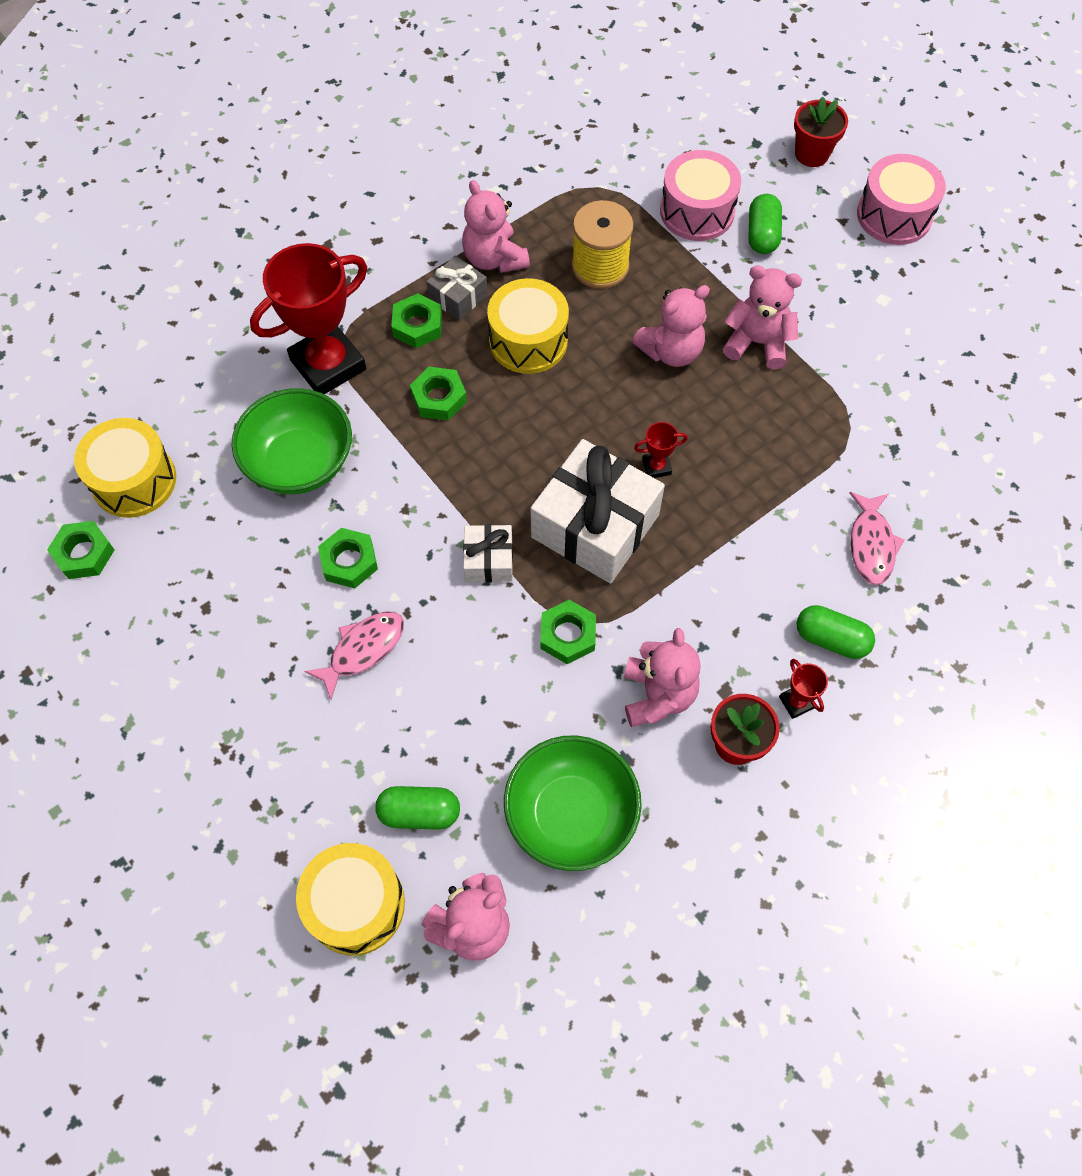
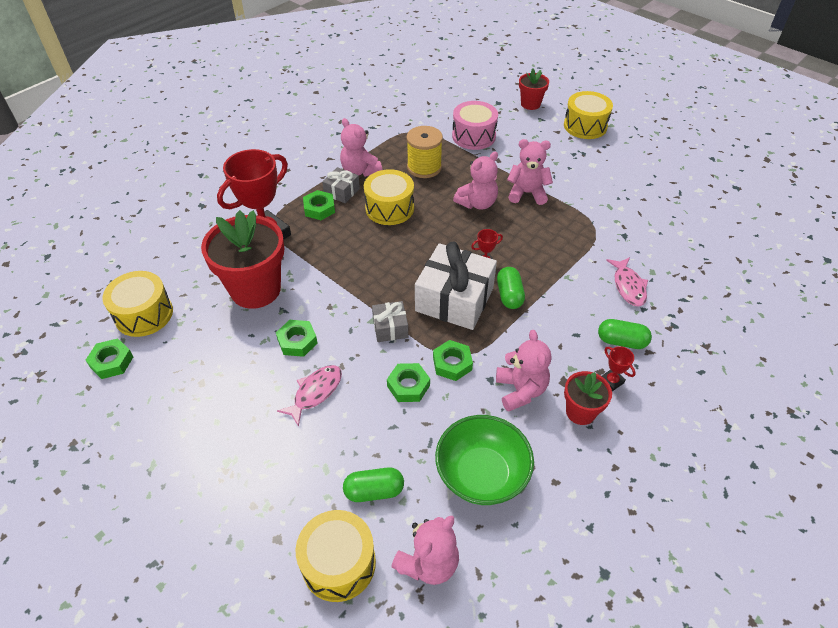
camera: 10 degrees left, 15 degrees down
(300, 462) = (255, 289): green bowl -> red flower pot
(439, 398) = (340, 244): green nut -> green nut (408, 386)
(488, 560) = (390, 328): white gift -> grey gift
(762, 235) = (514, 142): green capsule -> green capsule (509, 295)
(894, 215) = (585, 126): pink drum -> yellow drum

